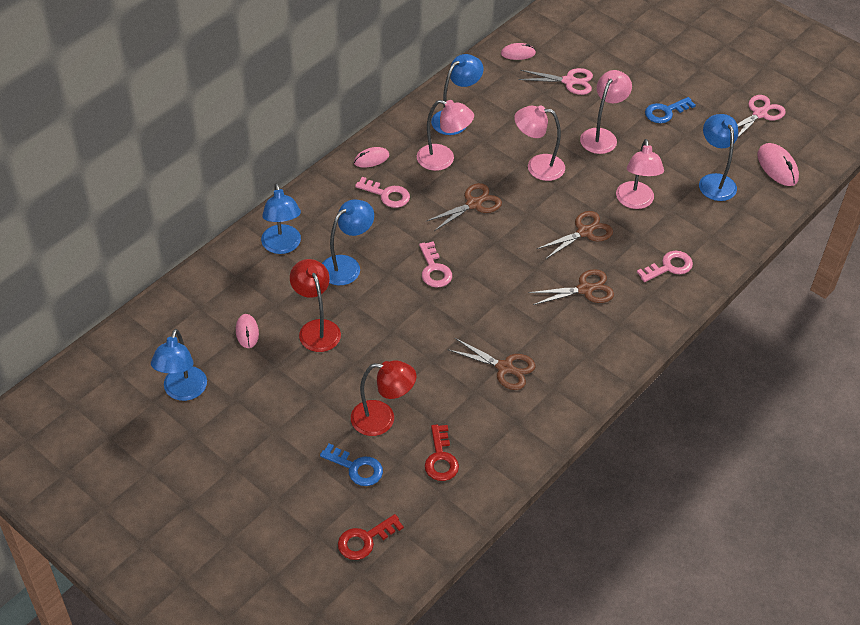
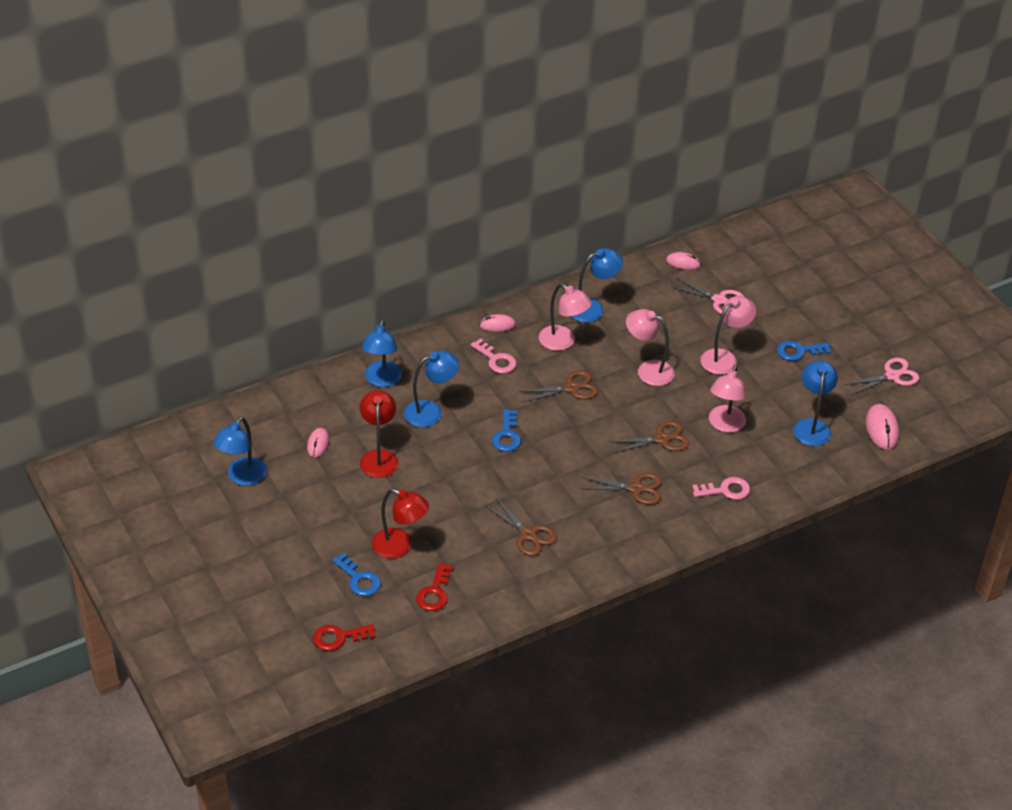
camera: 20 degrees right, 5 degrees down
(434, 269) = (507, 435): pink key -> blue key

